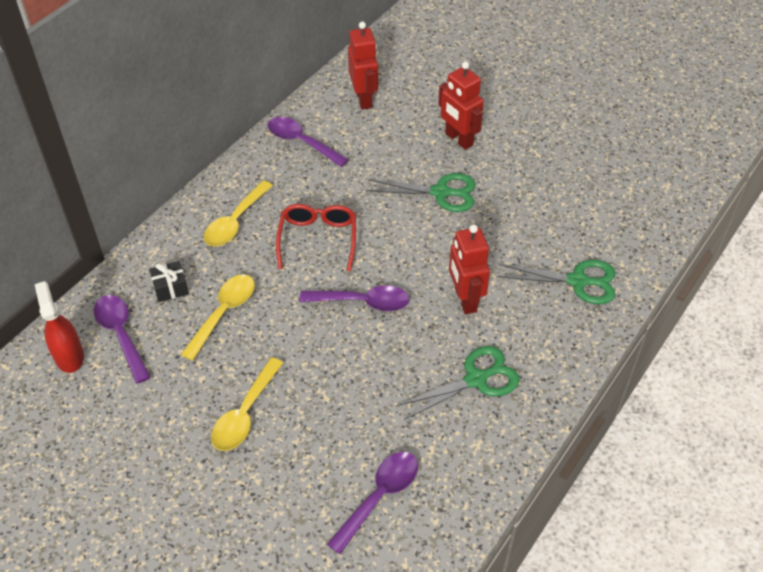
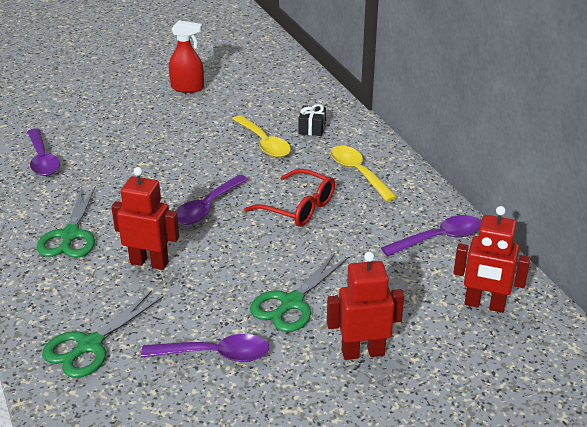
camera: 120 degrees right, 15 degrees down
(69, 356) = (288, 81): red spray bottle -> red spray bottle (187, 88)
(121, 334) = (287, 101): purple spoon -> purple spoon (215, 354)
(245, 414) = (167, 129): yellow spoon -> none

